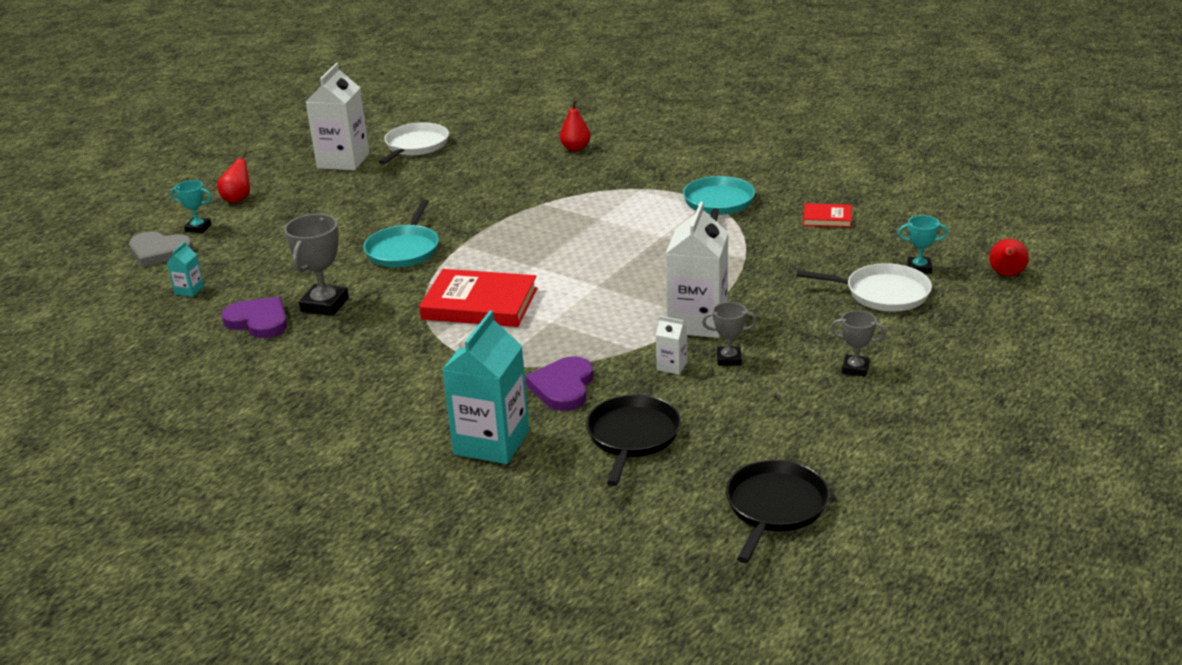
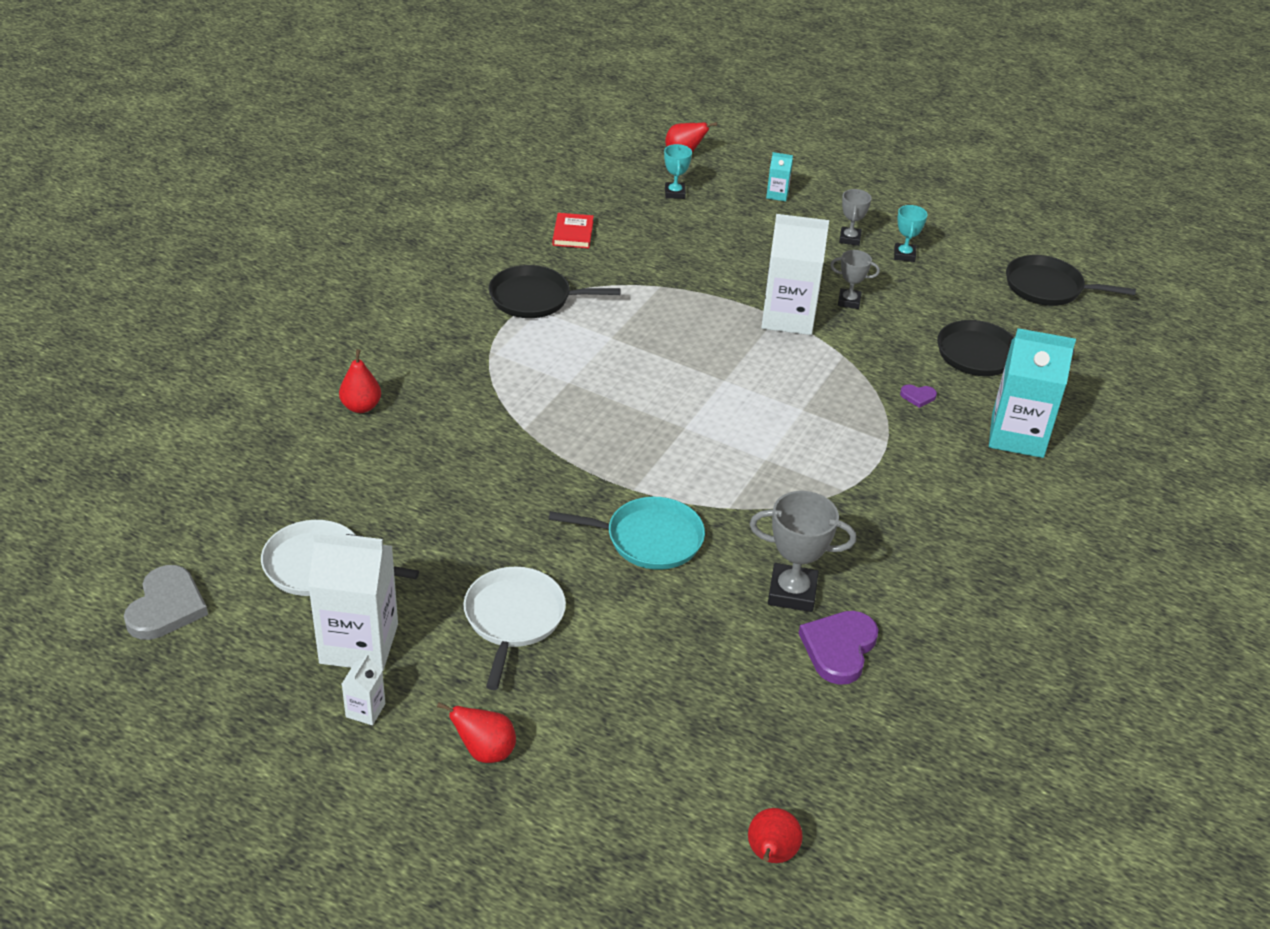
camera: 100 degrees left, 10 degrees up
(101, 285) = (770, 855): none -> red pear
(159, 251) = (662, 810): grey heart -> grey heart (166, 607)
(189, 290) = (772, 741): turquoise carton -> turquoise carton (777, 194)
(198, 228) = (585, 779): turquoise trophy -> turquoise trophy (904, 255)
(480, 304) = (773, 462): red book -> none
(563, 387) = (918, 396): purple heart -> purple heart, size x0.47
(672, 366) = (867, 333): white carton -> white carton (365, 710)
(718, 203) = (535, 298): turquoise pan -> black pan
(729, 359) = (849, 301): grey trophy -> grey trophy turned 75 degrees counterclockwise
(882, 293) = (723, 215): white pan -> white pan (513, 619)

